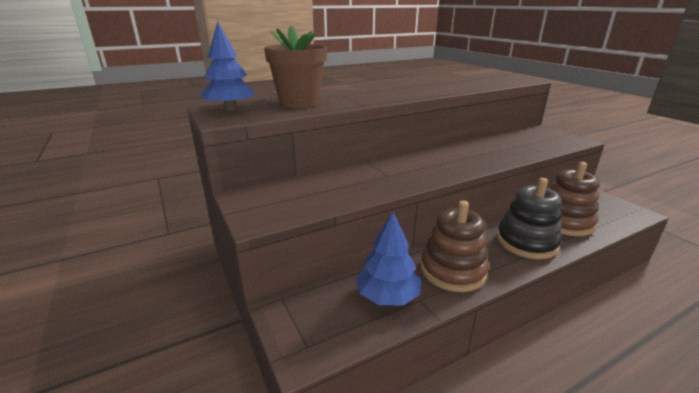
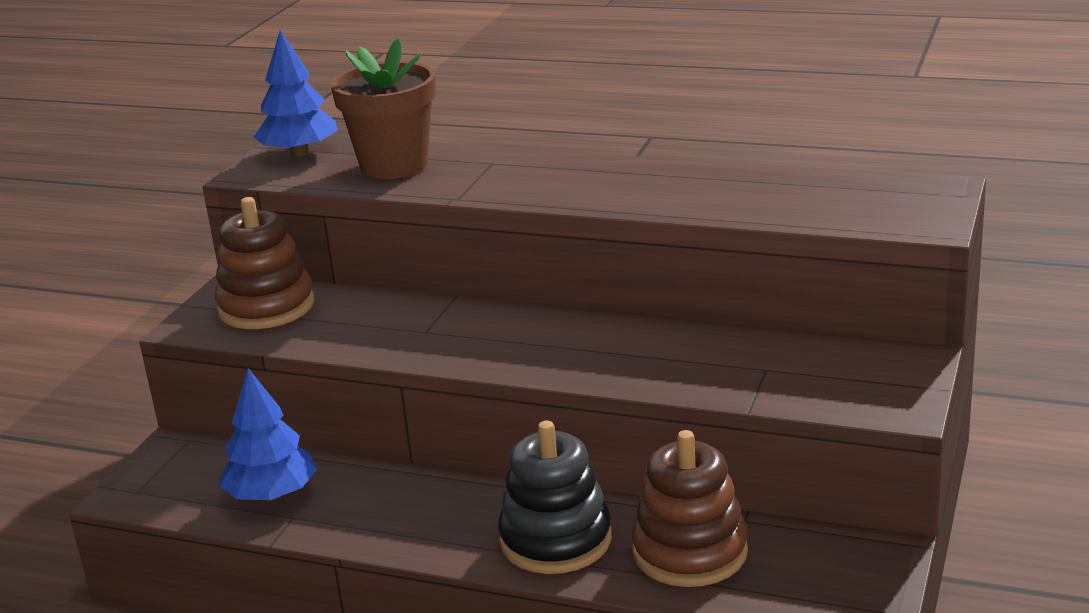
camera: 50 degrees right, 0 degrees up
(452, 271) = (387, 513): brown stacking toy -> brown stacking toy (266, 307)

